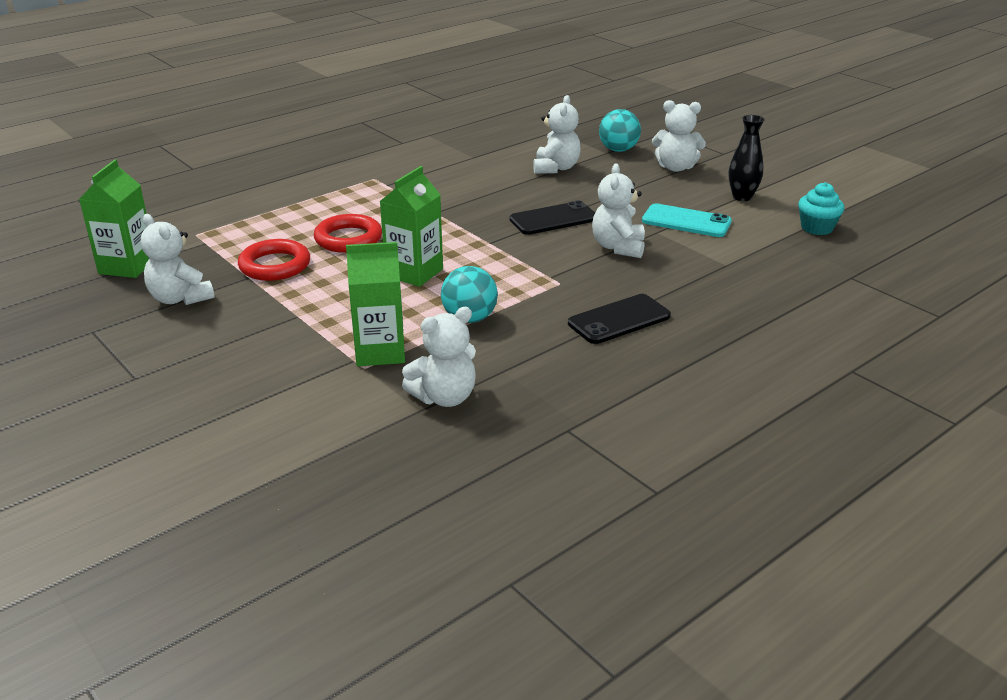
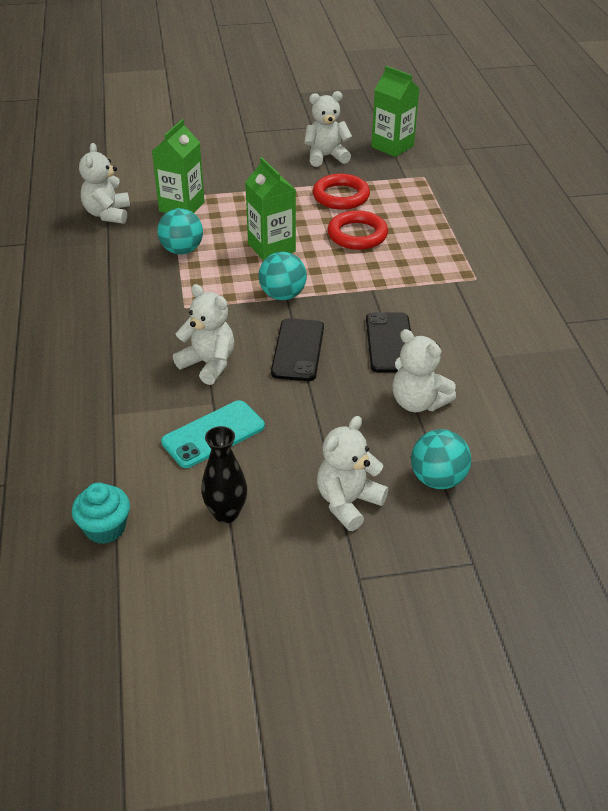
camera: 120 degrees right, 10 degrees up
(487, 245) = (282, 295): none -> turquoise ball
(619, 320) = (104, 312): black phone -> black phone (390, 343)

